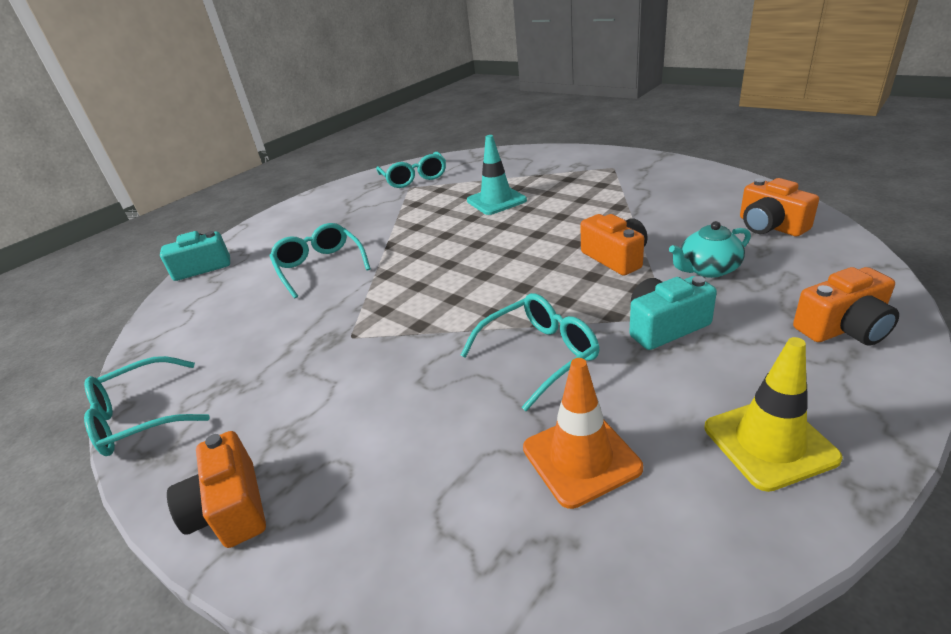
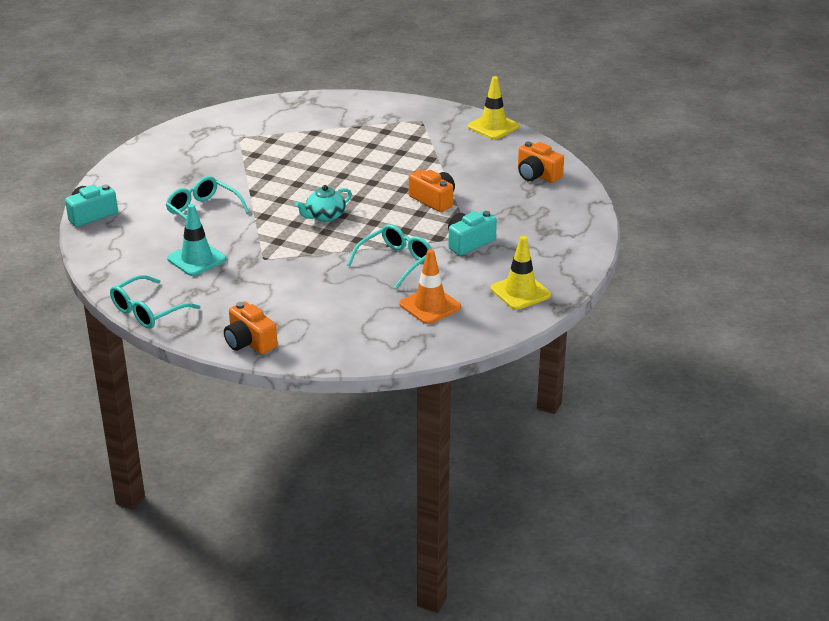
camera: 20 degrees left, 0 degrees up
(414, 178) = (238, 127): turquoise glasses -> none
(496, 200) = (328, 152): turquoise traffic cone -> turquoise traffic cone (196, 259)
(701, 171) = (493, 126): none -> yellow traffic cone
(708, 269) = (495, 206): turquoise teapot -> turquoise teapot (325, 216)
(843, 328) = (566, 238): orange camera -> none

